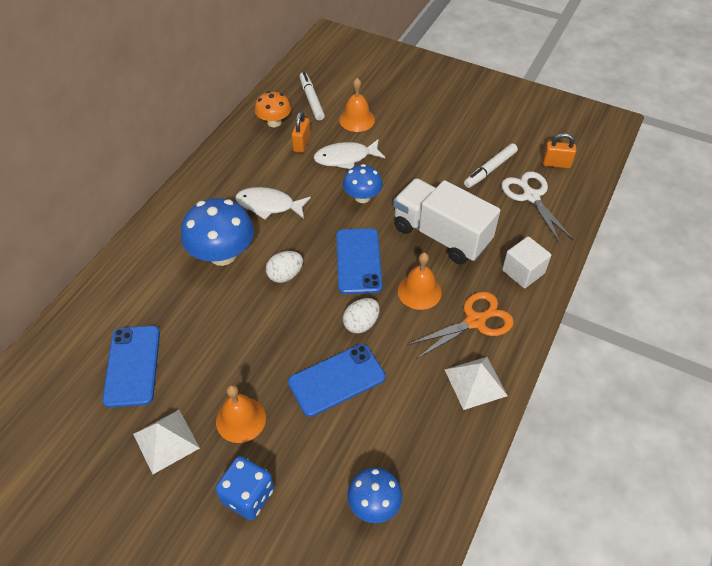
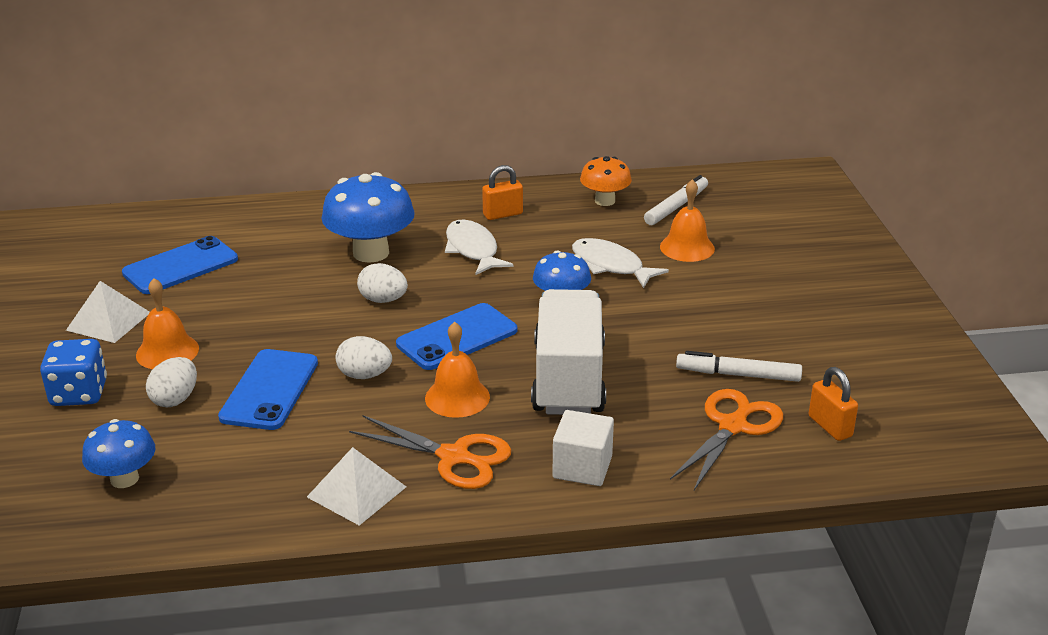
camera: 55 degrees right, 20 degrees down
(301, 144) = (594, 230): orange padlock -> orange padlock (502, 214)
(304, 438) = (175, 399): none -> white egg
(337, 380) = (269, 390): blue phone -> blue phone turned 75 degrees clockwise
(531, 196) = (733, 426): white scissors -> orange scissors

